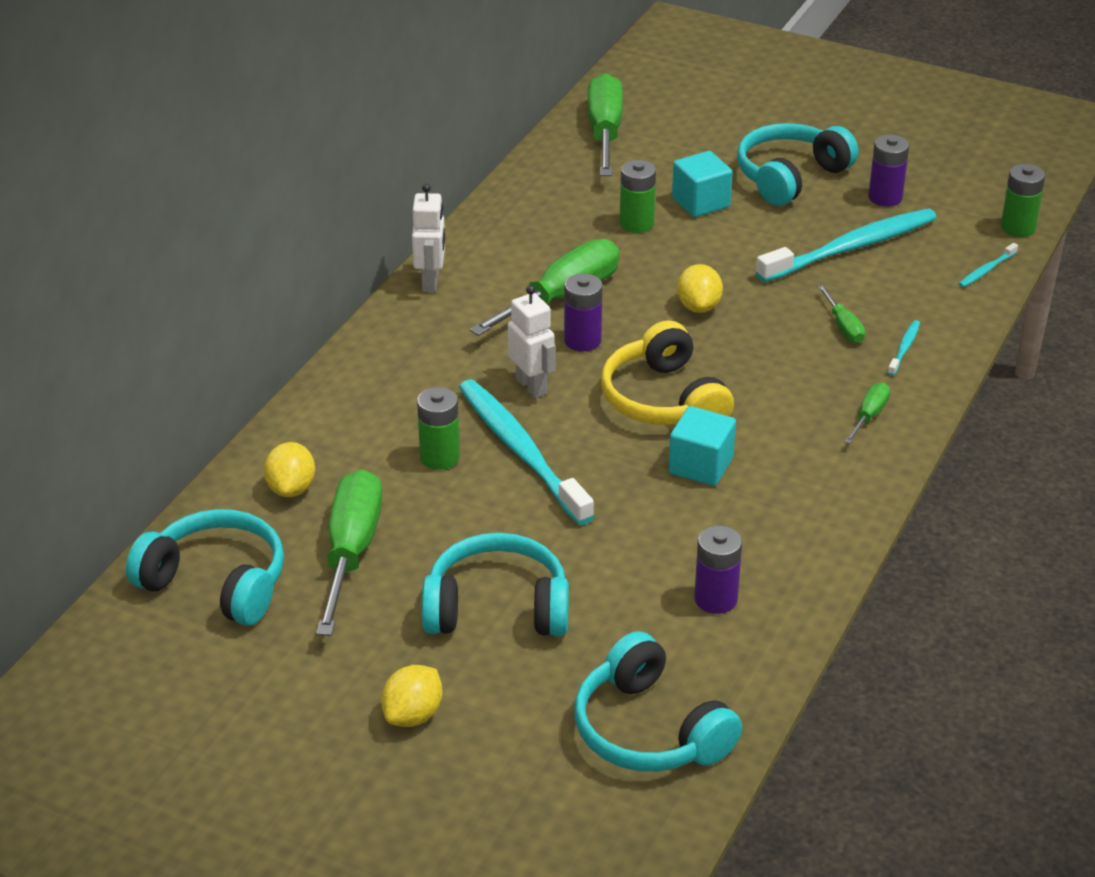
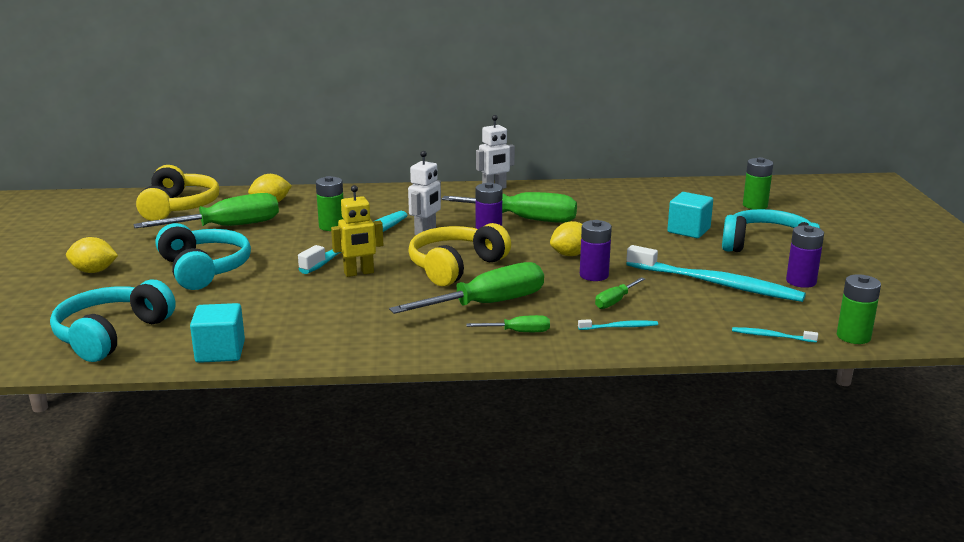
camera: 60 degrees right, 15 degrees down
(216, 583) = (179, 207): turquoise headphones -> yellow headphones
(605, 133) = (717, 192): green screwdriver -> green screwdriver (486, 304)
(620, 479) = (359, 273): none -> yellow robot
(636, 223) = (634, 220): green battery -> green battery (755, 205)
(700, 465) = (397, 292): turquoise cube -> turquoise cube (220, 352)
(715, 599) = (259, 326): purple battery -> purple battery (594, 275)

